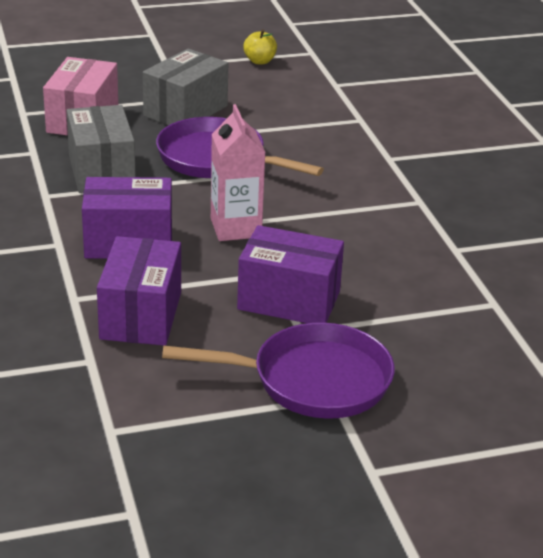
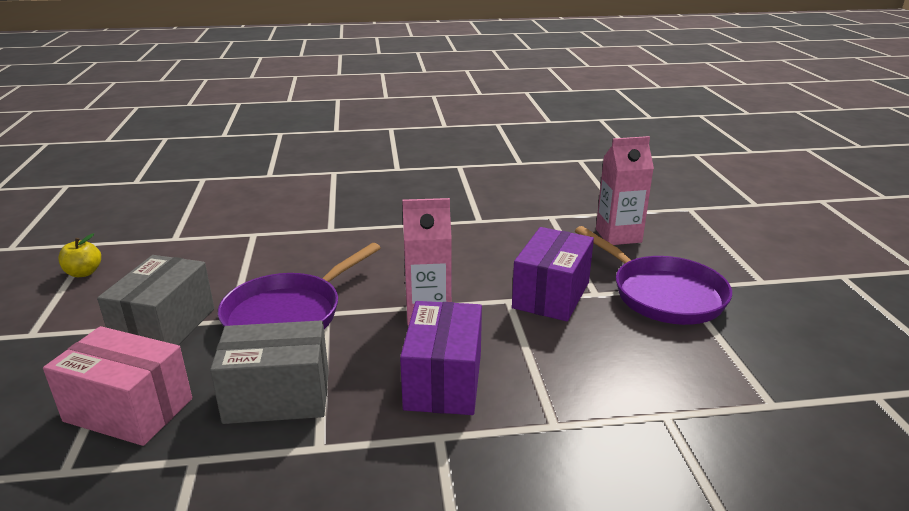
camera: 80 degrees left, 5 degrees down
(141, 315) = (582, 378): purple box -> none
(185, 111) = (165, 327): grey box -> grey box turned 60 degrees clockwise
(312, 380) = (662, 294): purple pan -> purple pan turned 135 degrees clockwise
(459, 357) = (618, 236): none -> pink carton

